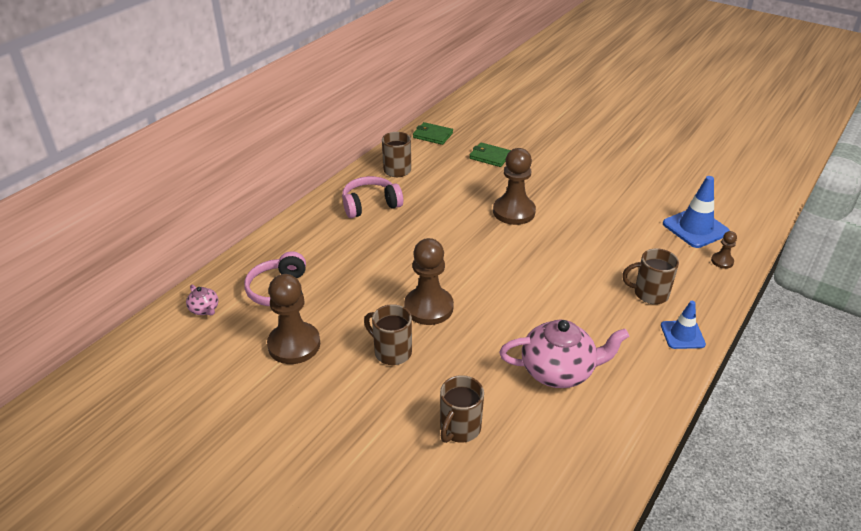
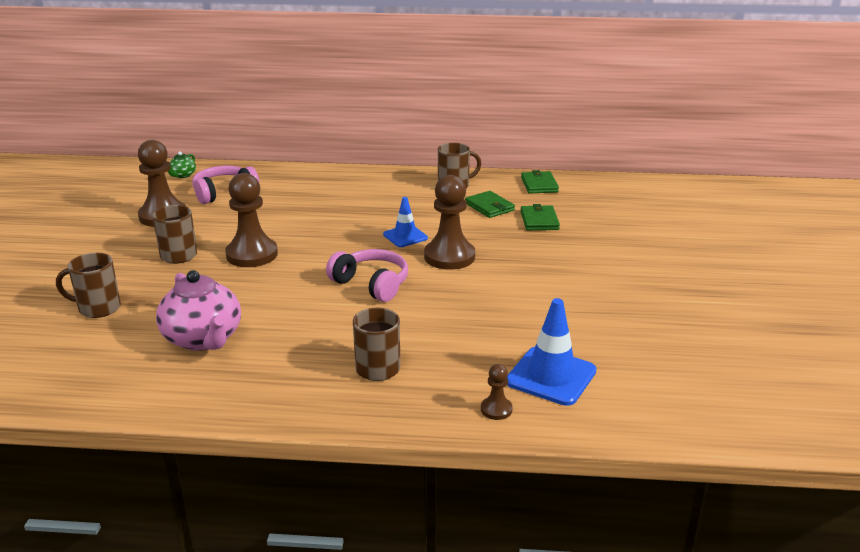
camera: 60 degrees right, 10 degrees down
(205, 309) = (182, 175): pink teapot -> green teapot
(370, 205) = (382, 191): pink headphones -> pink headphones (371, 284)
(449, 168) = (489, 207): none -> green wallet
(682, 335) = (317, 404): blue traffic cone -> blue traffic cone (405, 236)

